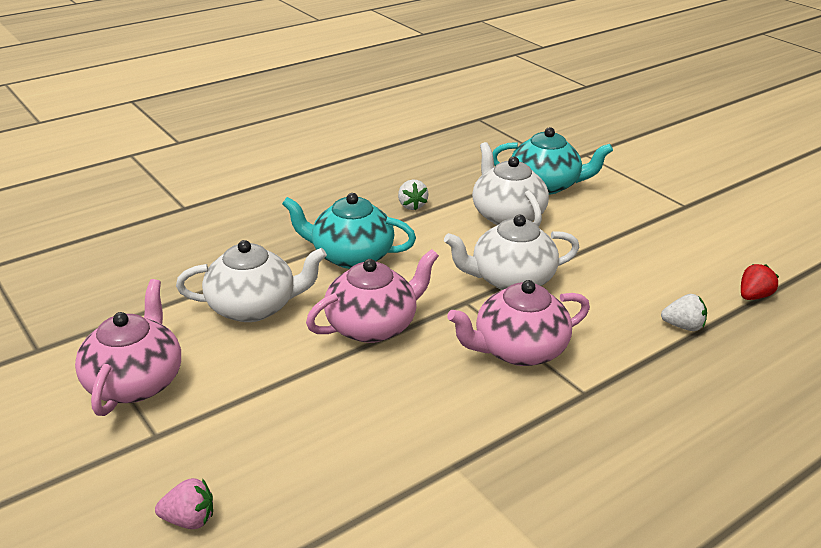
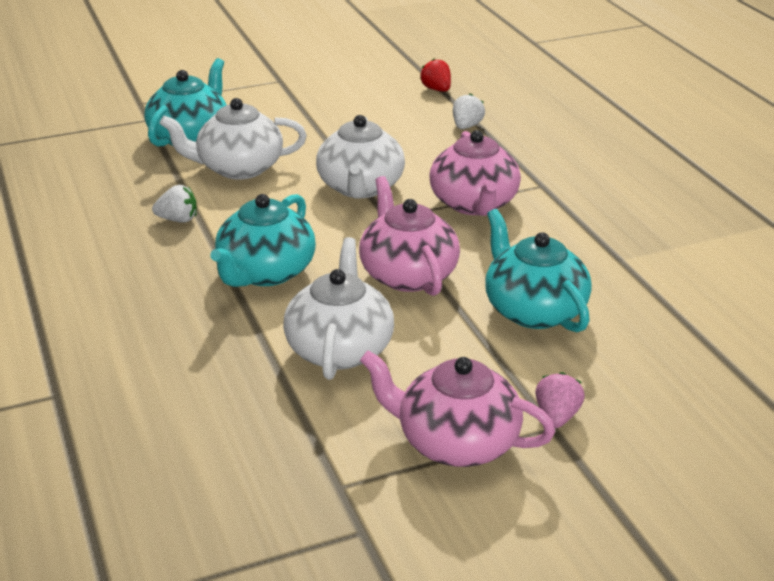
camera: 75 degrees left, 0 degrees up
(189, 519) = (674, 407): pink strawberry -> pink strawberry (557, 416)
(336, 408) = (533, 310): none -> turquoise teapot

